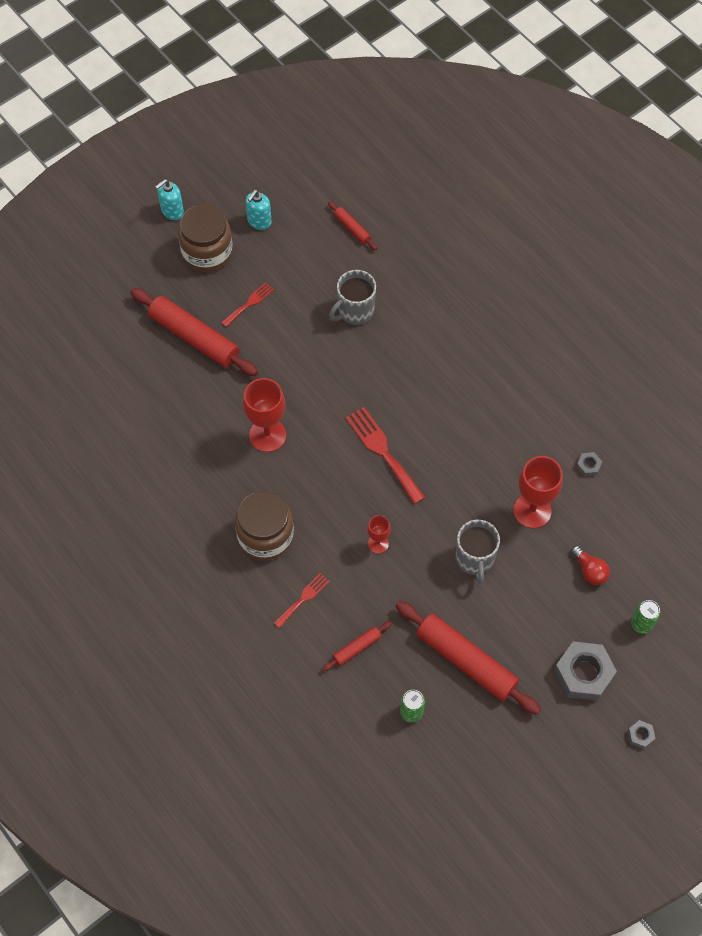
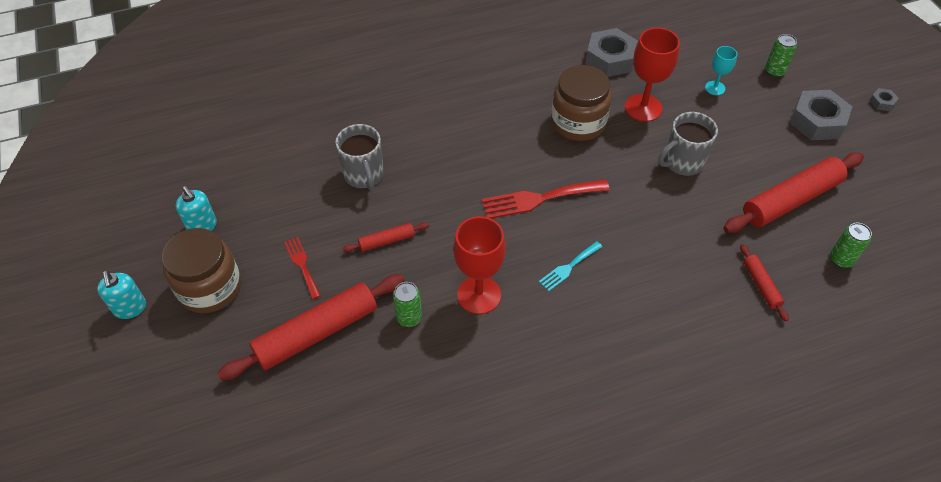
camera: 70 degrees left, 10 degrees down
(229, 394) = (409, 317): none -> green can
(265, 536) = (605, 332): brown jar -> brown jar (578, 122)
(303, 598) = (692, 317): red fork -> none
(318, 493) = (568, 267): none -> turquoise fork
(352, 229) = (265, 150): red rolling pin -> red rolling pin (387, 241)
(378, 543) = (644, 233): red goblet -> none
(475, 559) = (682, 162): grey mug -> grey mug turned 135 degrees clockwise
(588, 466) = (610, 59): grey nut -> grey nut, size x2.22
(589, 570) = (715, 88): red light bulb -> turquoise goblet

